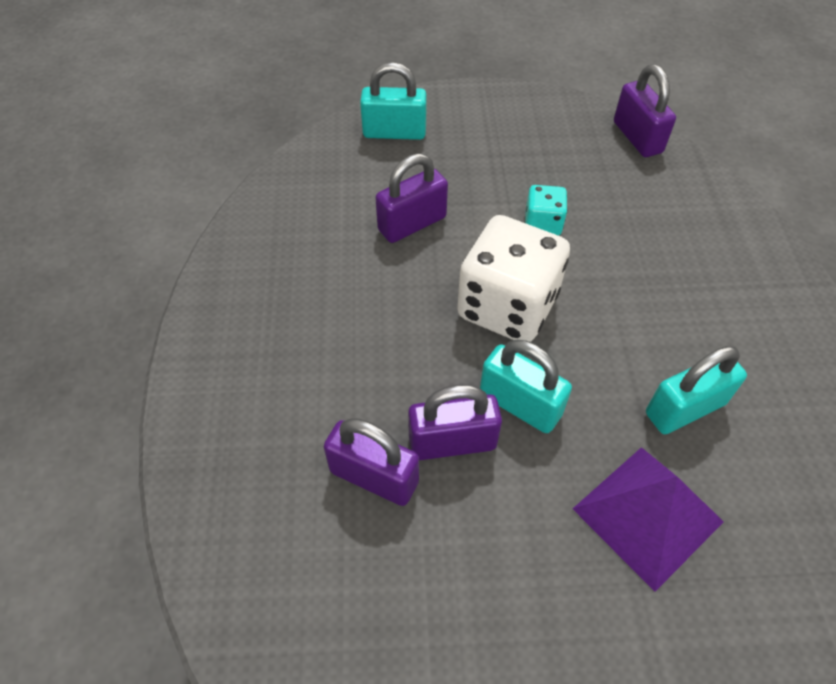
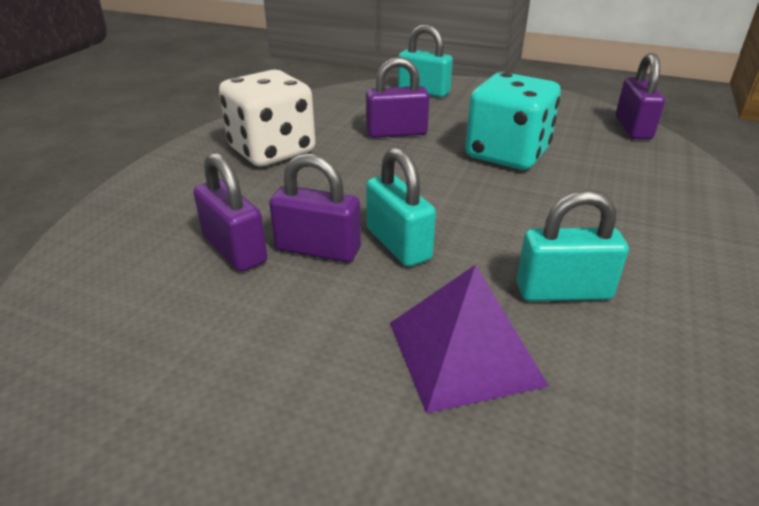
camera: 25 degrees right, 20 degrees down
(507, 306) = (437, 189): white dice -> white dice (272, 151)
(542, 224) = (507, 154): turquoise dice -> turquoise dice, size x2.07

